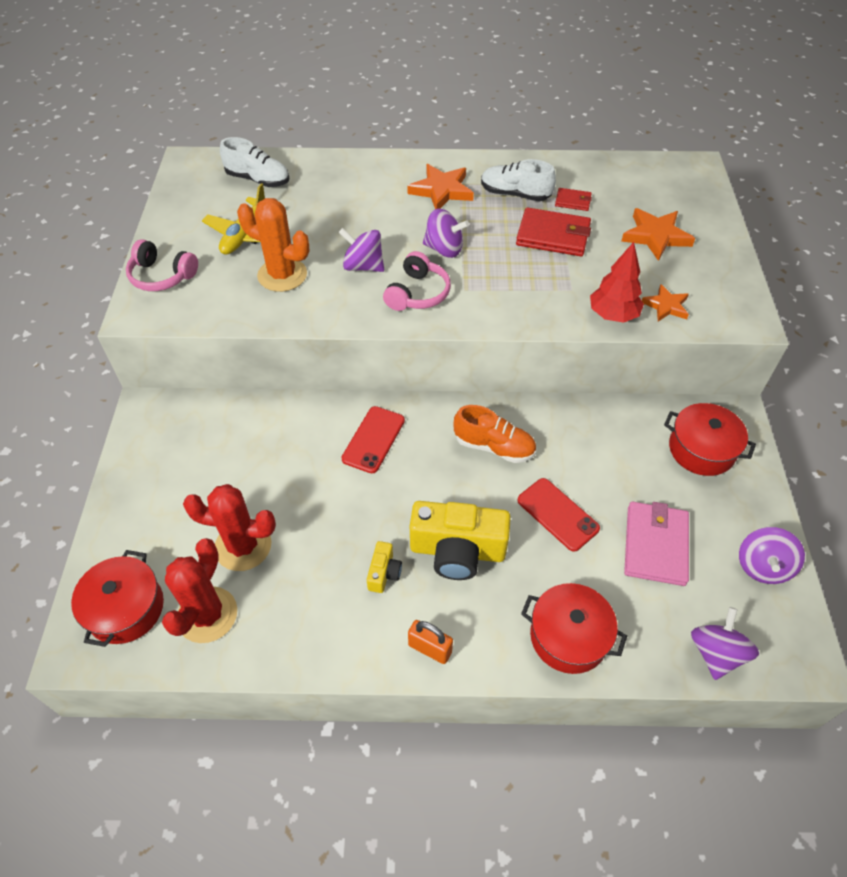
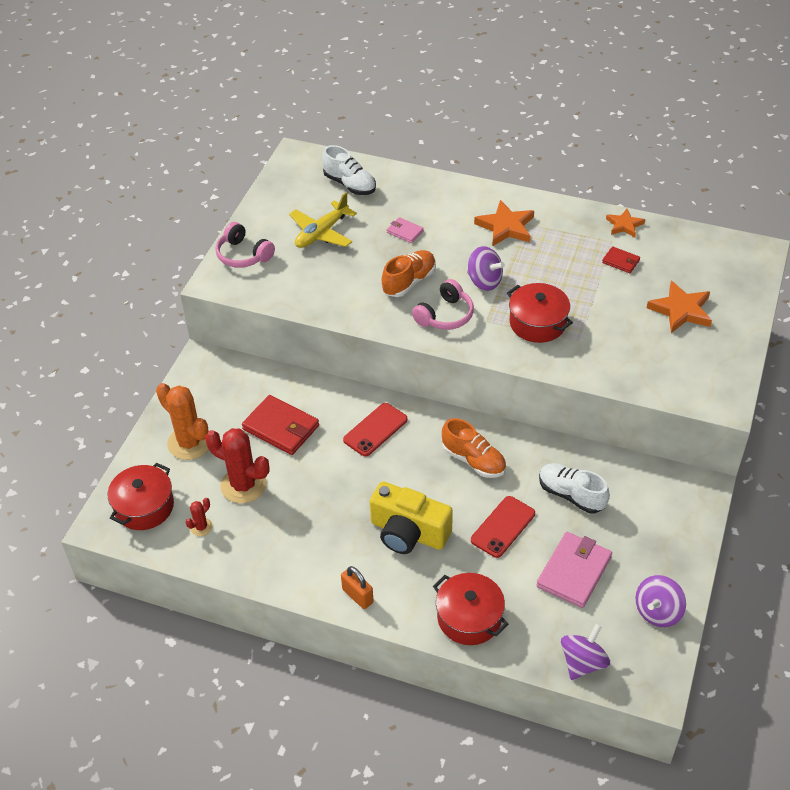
camera: 20 degrees right, 5 degrees down
(207, 615) = (201, 527): red cactus -> red cactus, size x0.47
(282, 275) = (339, 275): orange cactus -> orange cactus (190, 443)
(337, 215) = (405, 232): none -> pink wallet
(363, 266) = (409, 282): purple spinning top -> orange shoe
(384, 573) = (344, 533): yellow camera -> none
(515, 194) = (570, 244): white shoe -> white shoe (571, 495)
(553, 236) = (586, 290): red wallet -> red wallet (281, 427)
(557, 514) = (503, 527): red phone -> red phone turned 60 degrees clockwise
(613, 315) = (604, 371): red tree -> none
(666, 306) = (656, 374): orange star -> orange star (624, 225)
(701, 449) = (655, 508): red pot -> red pot (537, 323)

